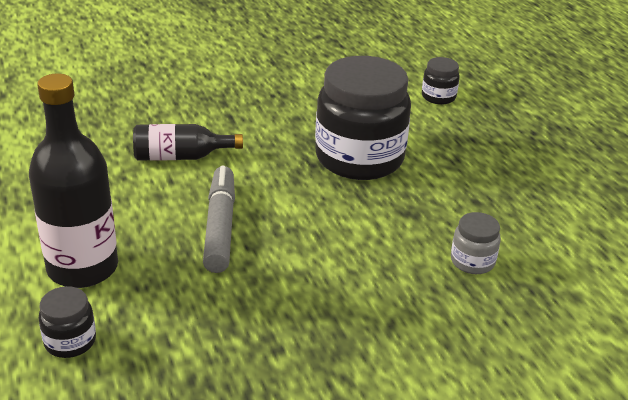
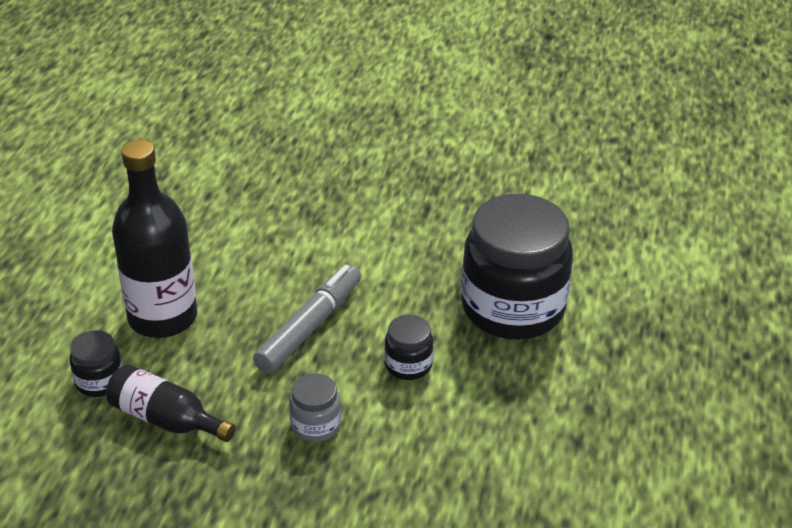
camera: 35 degrees right, 5 degrees up
(181, 157) = (339, 237): black bottle -> black bottle (166, 419)
(438, 97) = (677, 267): black jar -> black jar (408, 365)
(472, 261) = (515, 471): grey jar -> grey jar (315, 425)

